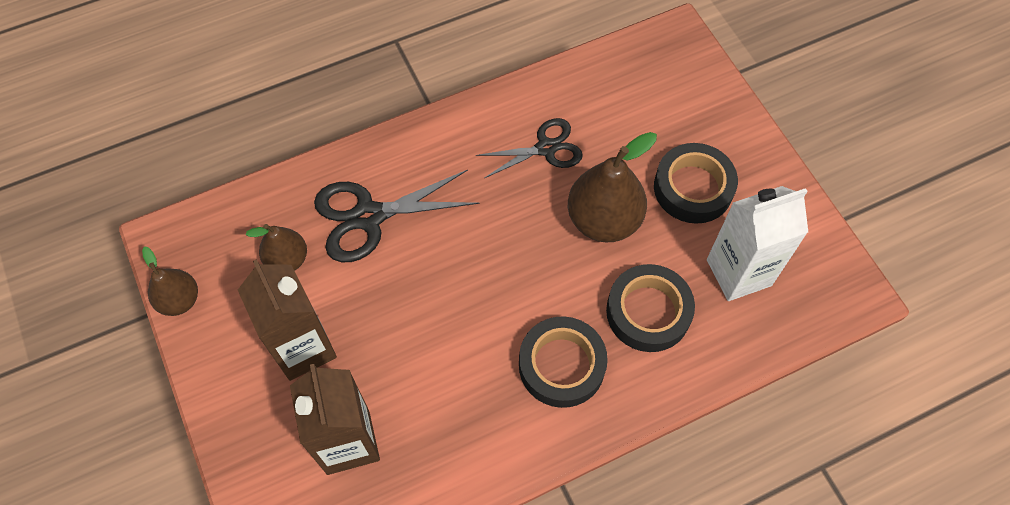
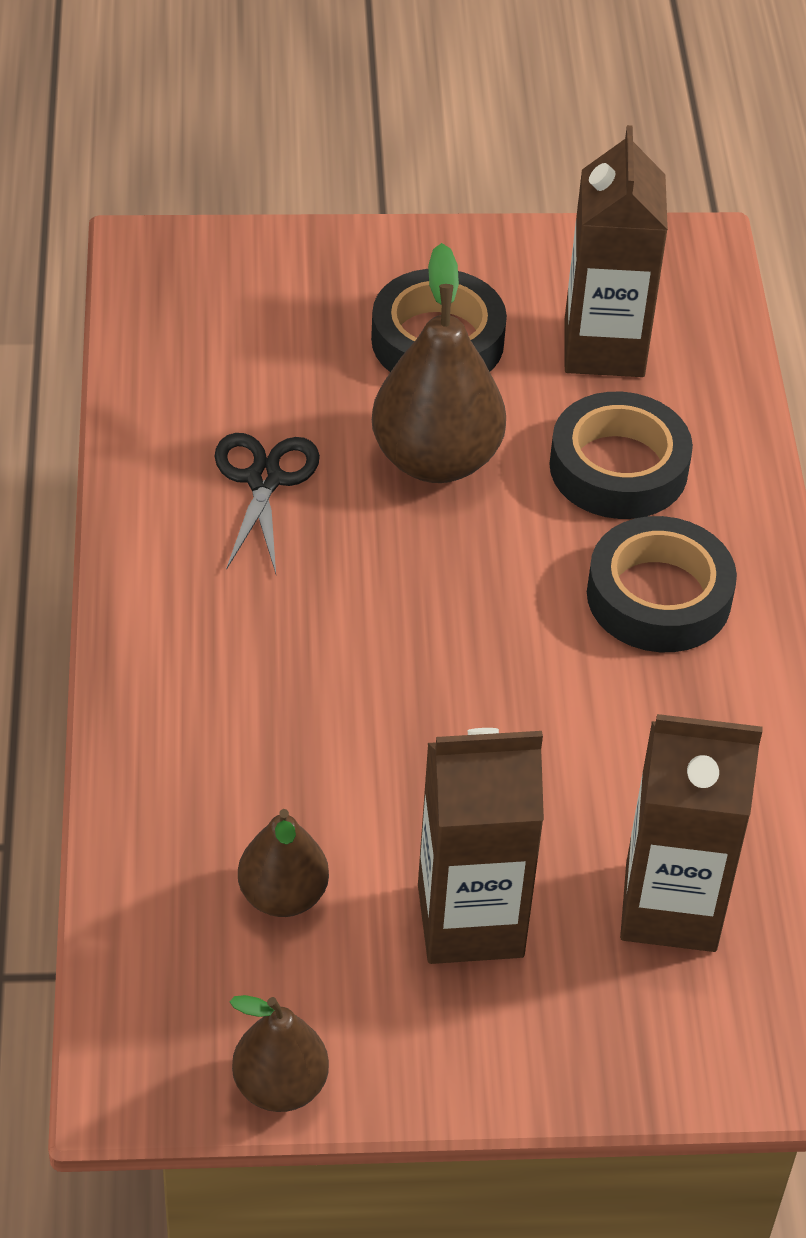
camera: 70 degrees left, 15 degrees down
(369, 216) = (260, 752): black scissors -> none
(739, 272) = (604, 348): white carton -> brown carton

